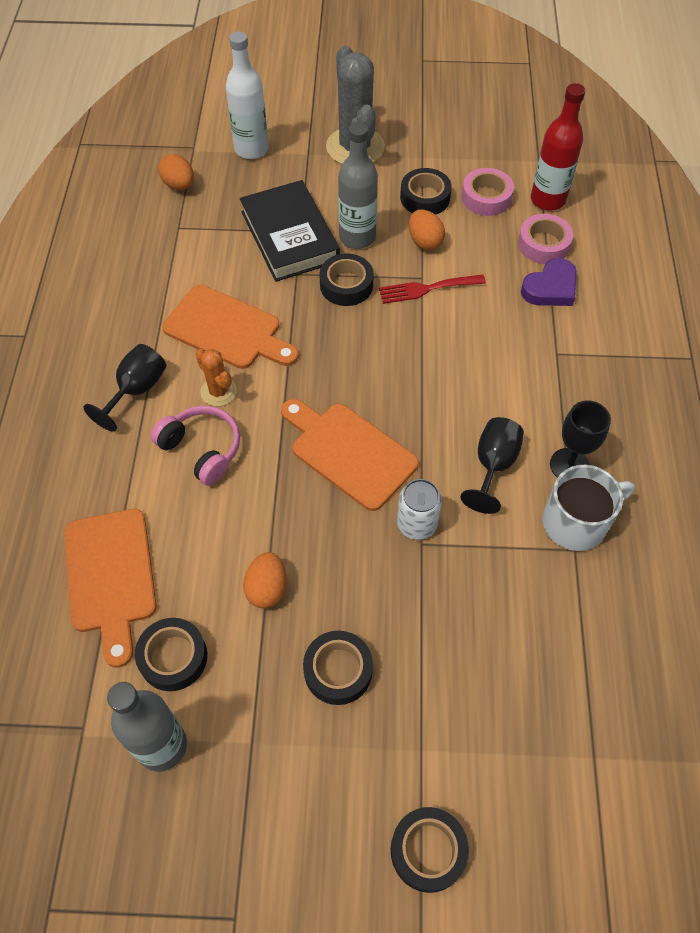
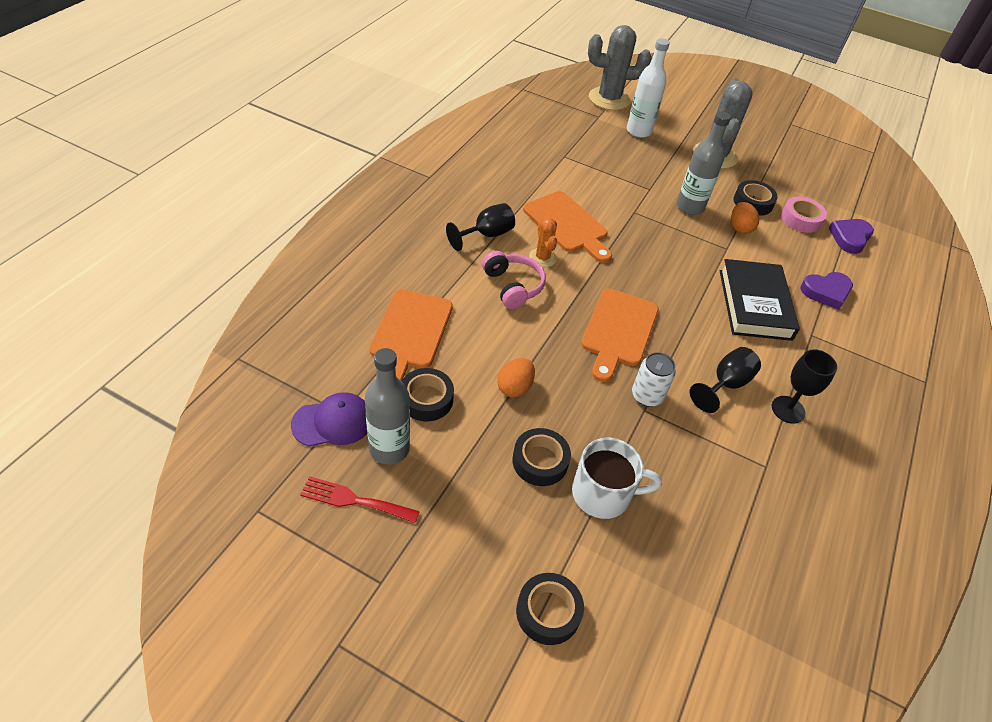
camera: 20 degrees right, 10 degrees down
(78, 746) = (333, 422): none -> purple cap
(179, 185) = (577, 133): orange egg -> none
(194, 114) = (609, 99): none -> grey cactus
(289, 236) = (640, 189): black book -> black book (754, 304)
(346, 285) = (667, 232): black tape -> none
(349, 452) = (618, 331): orange cutting board -> orange cutting board turned 135 degrees counterclockwise
(426, 289) = (727, 256): red fork -> red fork (354, 500)
(543, 244) = (833, 263): pink tape -> none
(547, 200) = (850, 238): red bottle -> purple heart
(576, 522) = (776, 449): white mug -> white mug (603, 493)

